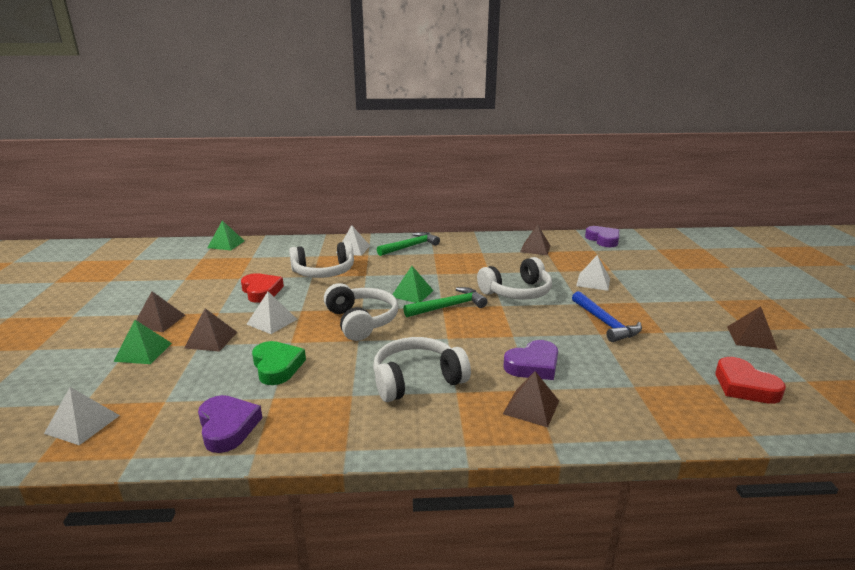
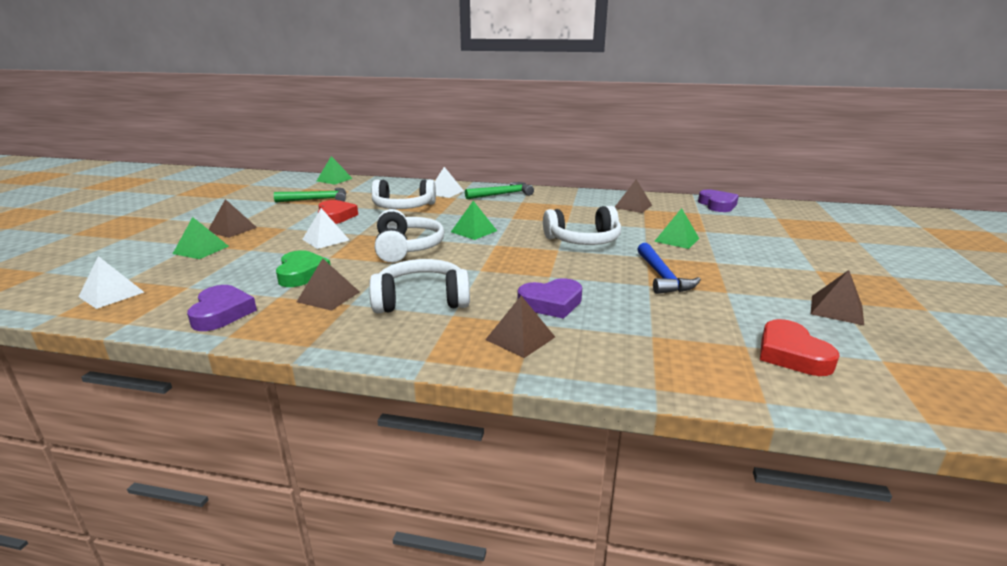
camera: 15 degrees right, 0 degrees up
(211, 340) = (263, 247): brown pyramid -> brown pyramid (328, 297)
(448, 306) = (501, 245): green hammer -> green hammer (317, 200)
(593, 282) = (676, 239): white pyramid -> green pyramid

